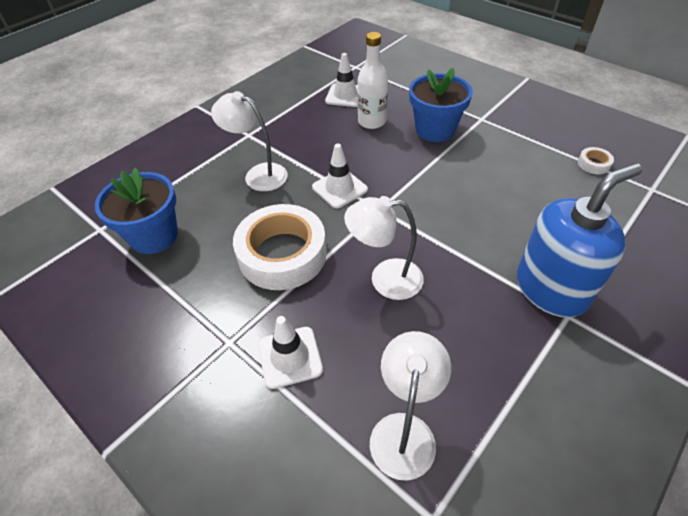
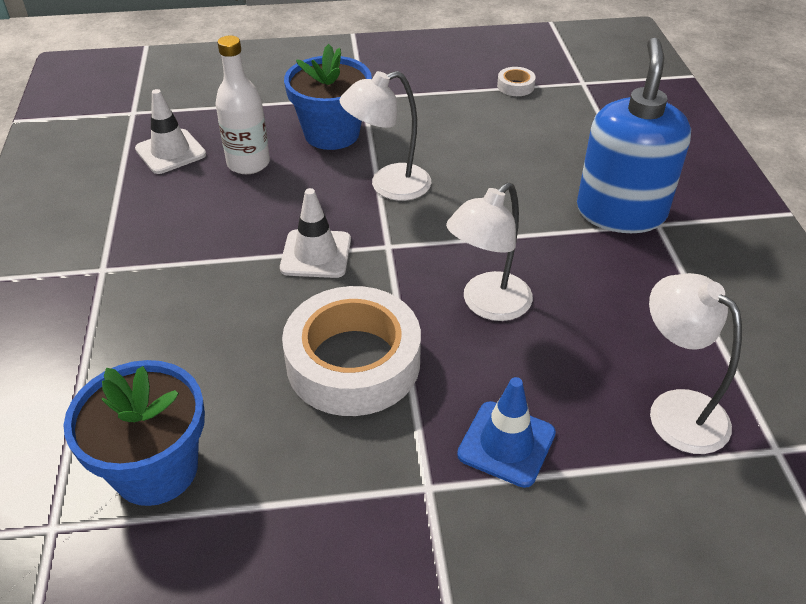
camera: 50 degrees left, 5 degrees down
(258, 174) = (191, 304): white lamp -> white lamp (388, 186)
(290, 357) = (506, 444): white traffic cone -> blue traffic cone

